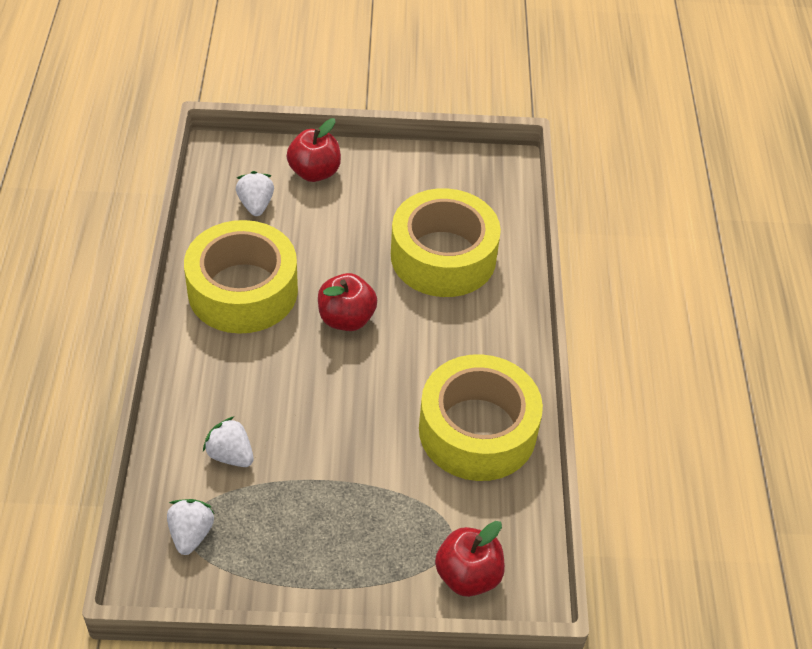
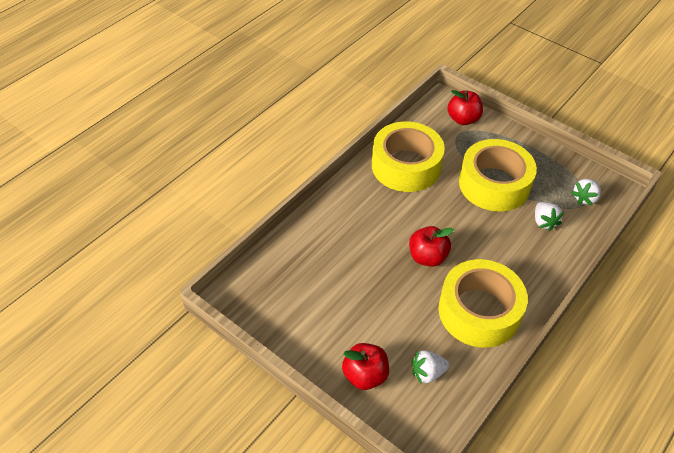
camera: 140 degrees left, 0 degrees up
(256, 205) = (427, 373): white strawberry -> white strawberry turned 45 degrees clockwise
(443, 256) = (336, 261): yellow tape -> yellow tape (494, 184)

